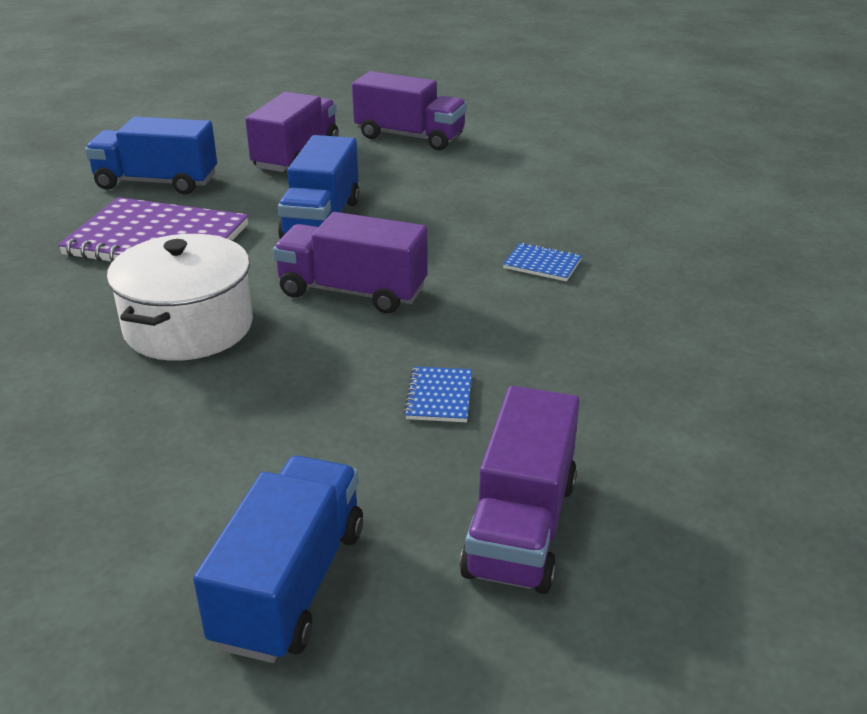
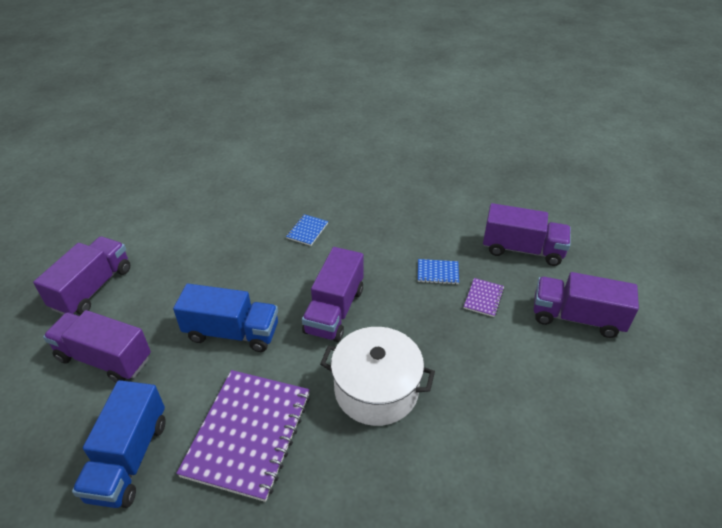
camera: 90 degrees left, 10 degrees up
(290, 585) = (576, 318): blue truck -> purple truck
(365, 449) = (483, 298): none -> purple notebook

